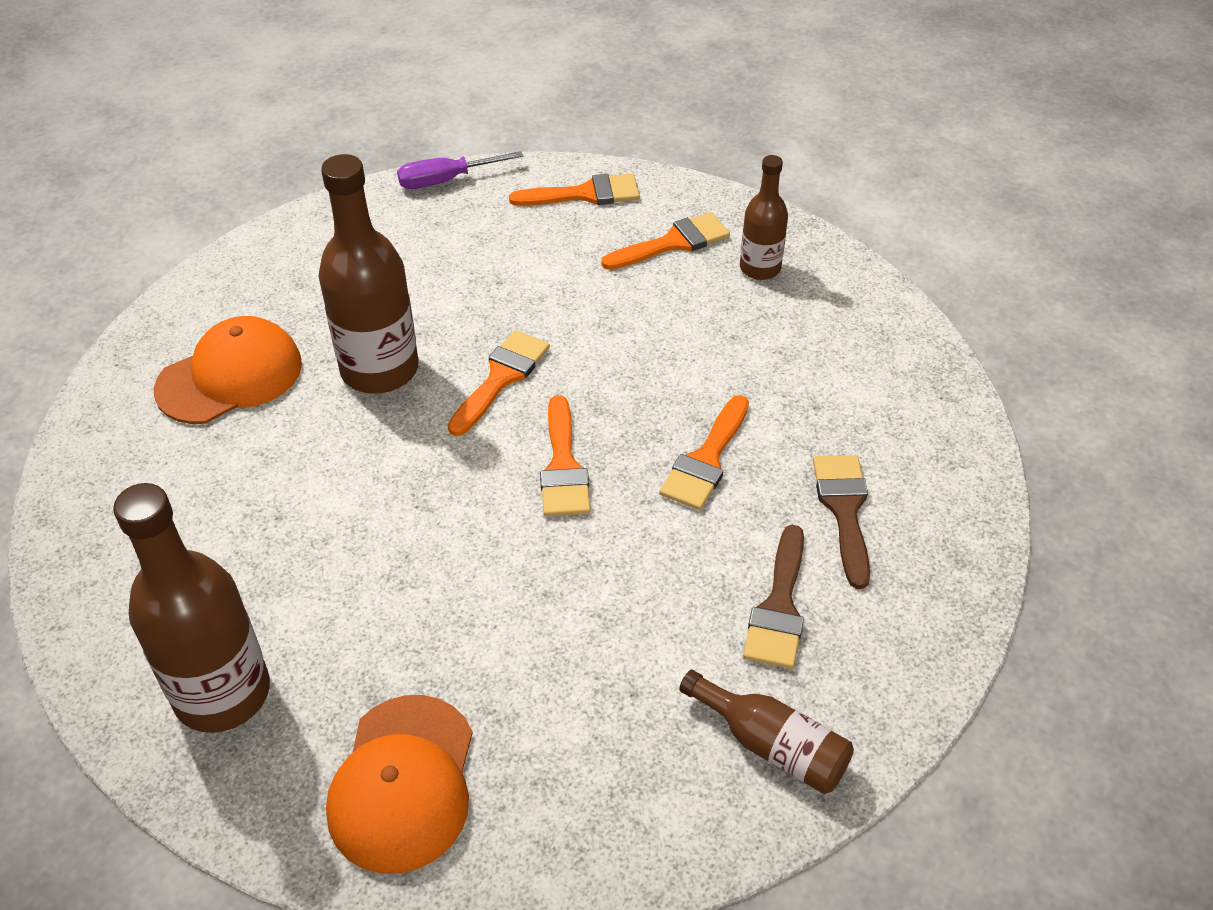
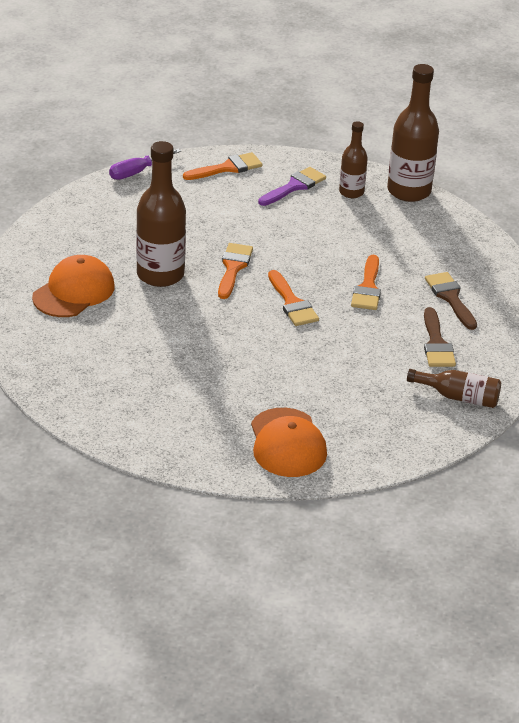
camera: 20 degrees left, 10 degrees down
(222, 693) = (171, 427): brown bottle -> brown bottle (409, 191)
(673, 243) = (294, 186): orange brush -> purple brush

